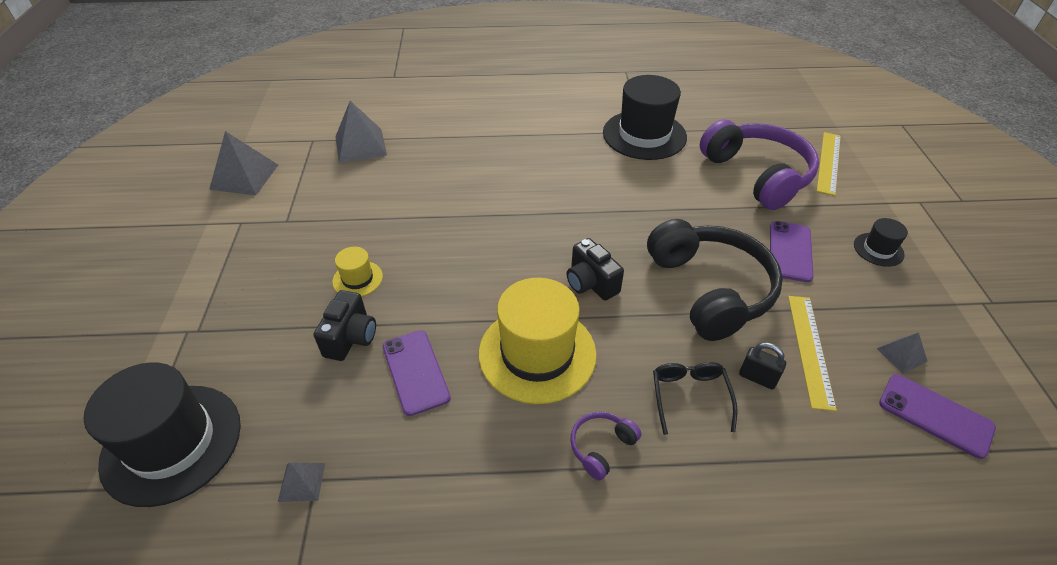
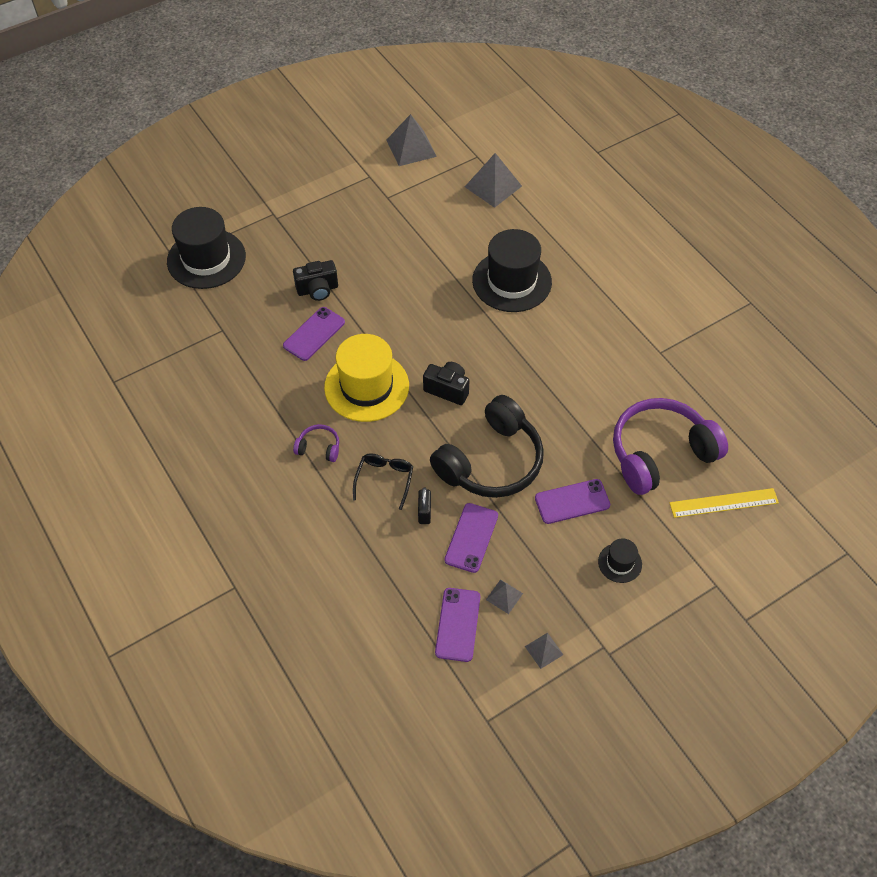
camera: 60 degrees right, 10 degrees up
(302, 482) = (218, 325): grey pyramid -> grey pyramid (544, 650)
(357, 279) = (364, 265): yellow hat -> none
(591, 283) = (447, 389): black camera -> black camera turned 90 degrees clockwise
(644, 135) = (654, 355): black hat -> black hat (512, 281)
(689, 396) = (384, 479): black glasses -> black glasses turned 45 degrees counterclockwise
(757, 175) = (660, 453): purple headphones -> purple headphones turned 150 degrees counterclockwise
(809, 349) = (471, 538): yellow ruler -> purple phone

